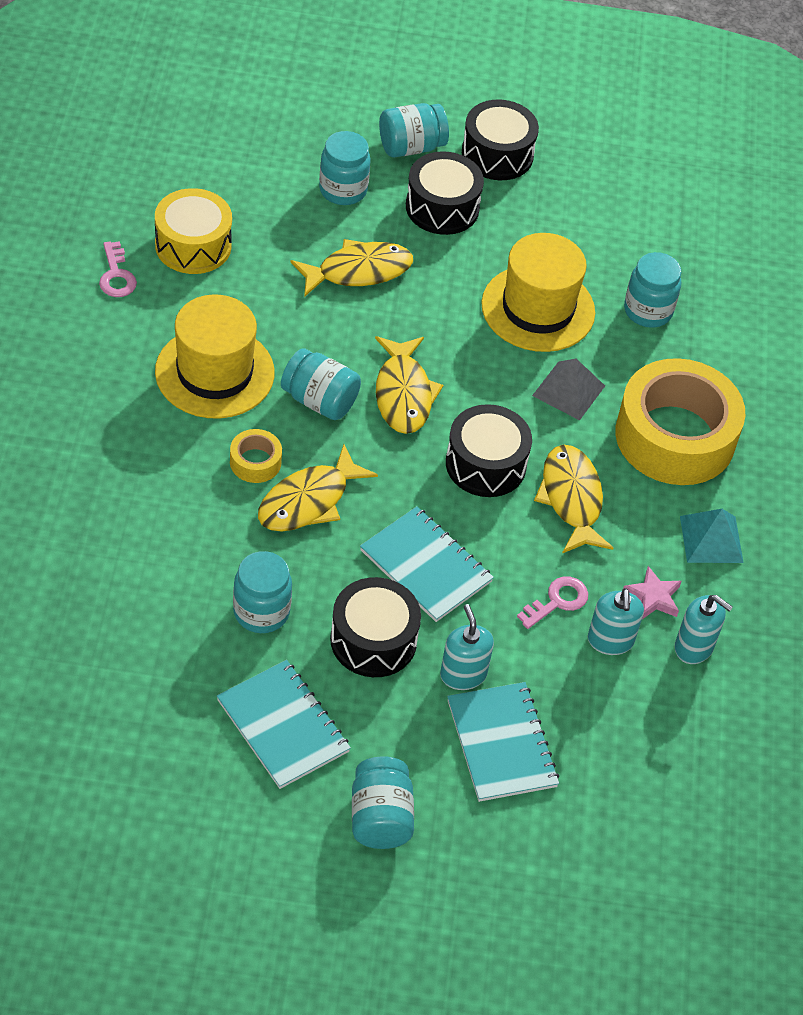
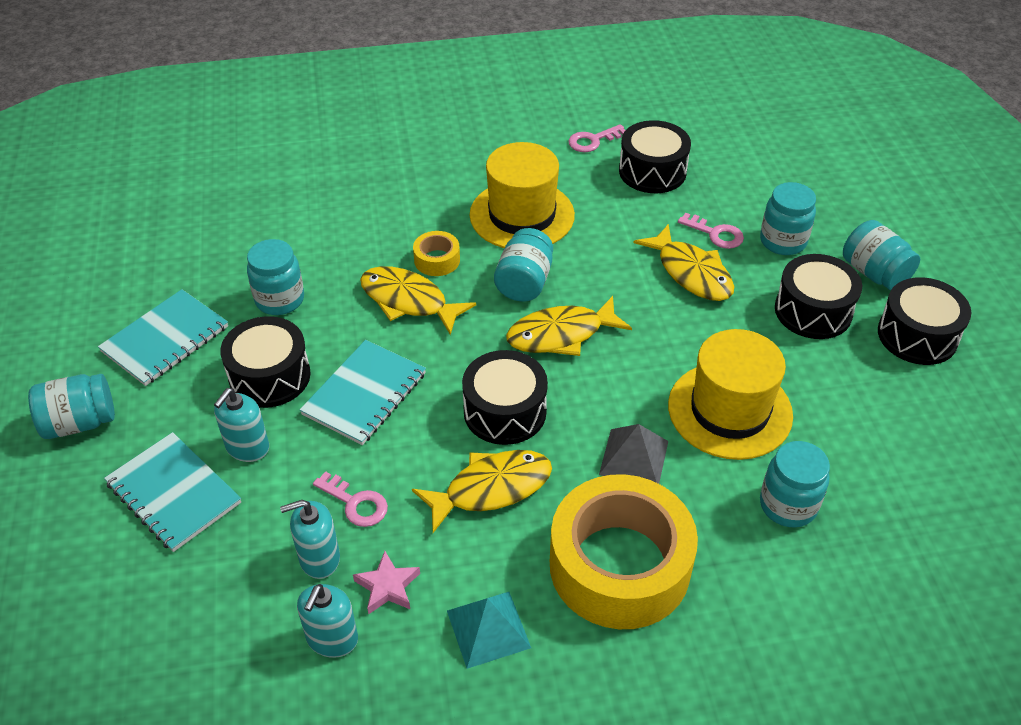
camera: 80 degrees right, 5 degrees down
(193, 245) = (652, 171): yellow drum -> black drum
(311, 233) = (716, 234): none -> pink key
(463, 674) = (247, 447): turquoise soap dispenser -> turquoise soap dispenser turned 150 degrees clockwise
(501, 743) = (173, 493): turquoise notebook -> turquoise notebook turned 75 degrees clockwise

